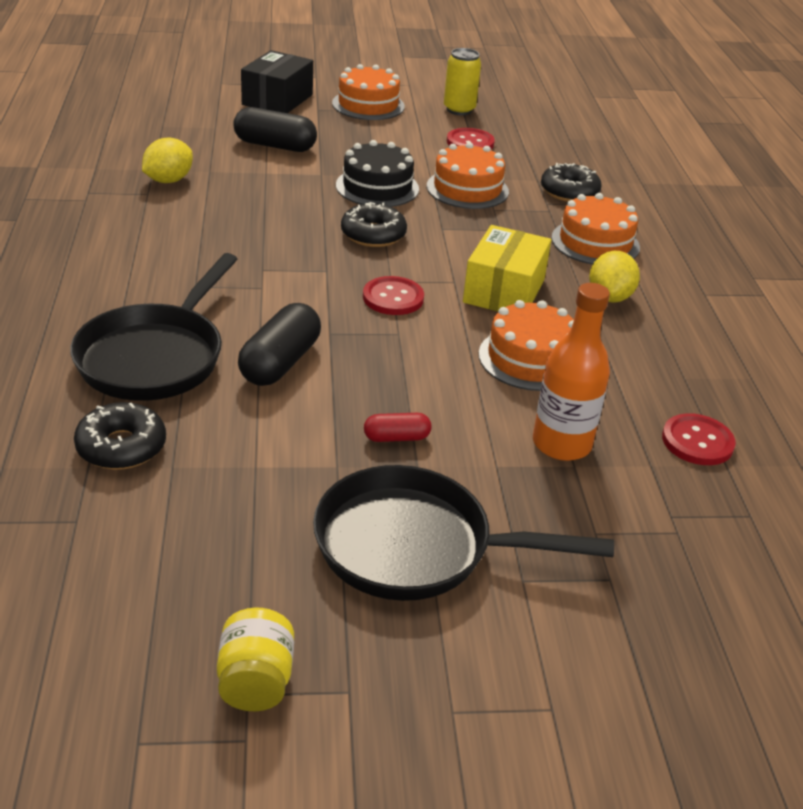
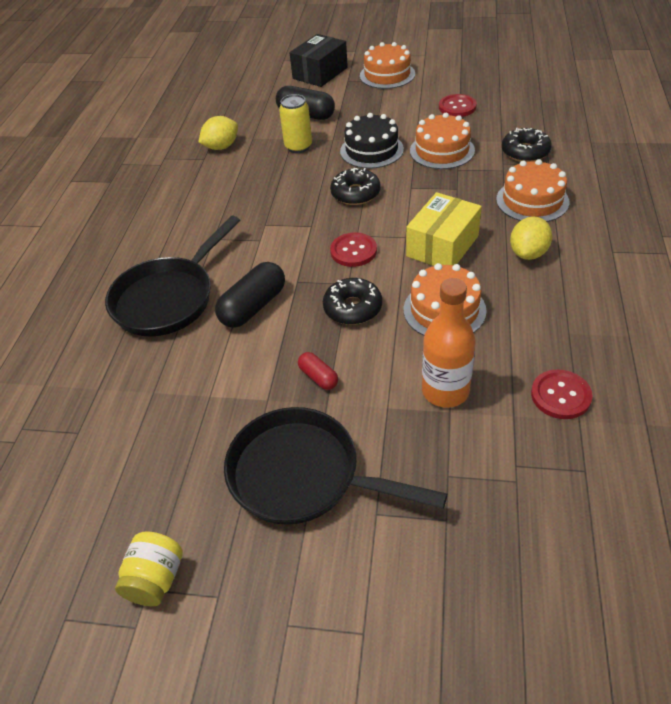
camera: 20 degrees right, 10 degrees up
(121, 447) = (124, 373): black donut -> black donut (352, 308)
(396, 437) = (318, 377): red capsule -> red capsule turned 45 degrees clockwise
(459, 110) = (457, 76): yellow can -> yellow can (298, 147)

